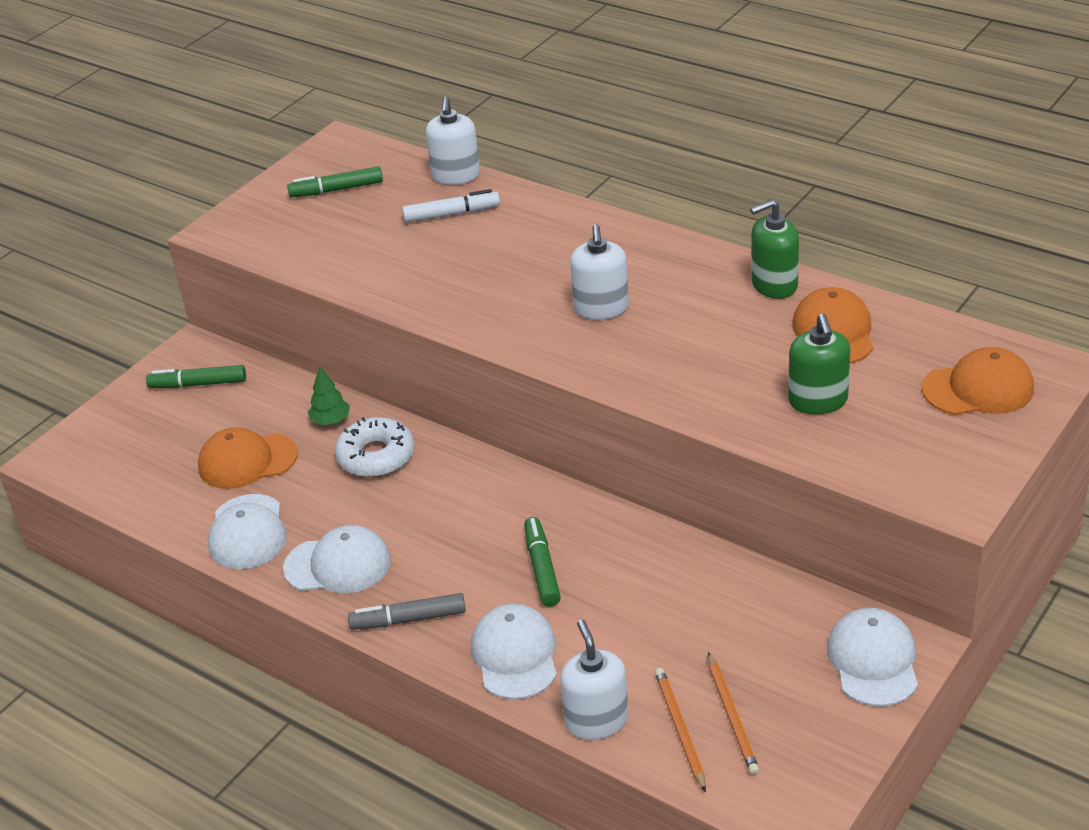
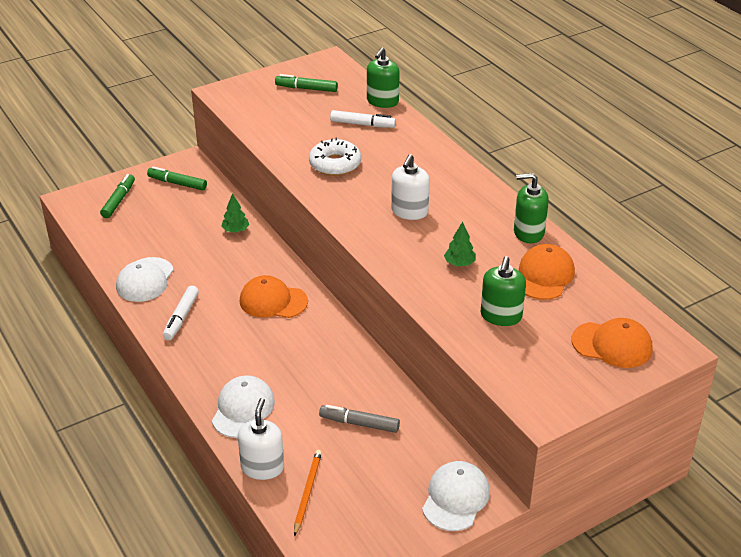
camera: 20 degrees right, 0 degrees up
(247, 461) = (173, 238): orange cap -> orange cap (273, 301)
(338, 565) = (181, 317): white cap -> white marker
(376, 456) = (246, 261): white donut -> white donut (335, 164)
(408, 619) = (198, 364): grey marker -> grey marker (359, 423)
(456, 176) = (382, 101): white soap dispenser -> green soap dispenser
(542, 568) = (295, 363): green marker -> green marker (119, 200)
(716, 353) = (459, 263): none -> green tree
(732, 716) = (344, 497): orange pencil -> none

